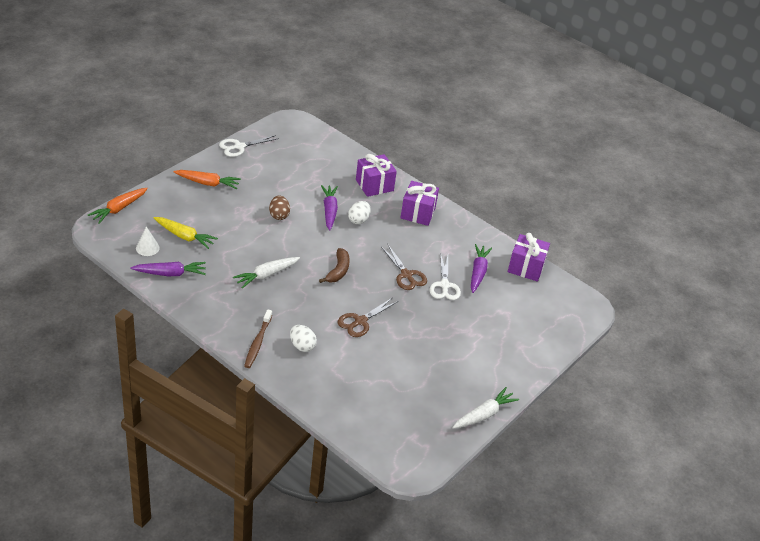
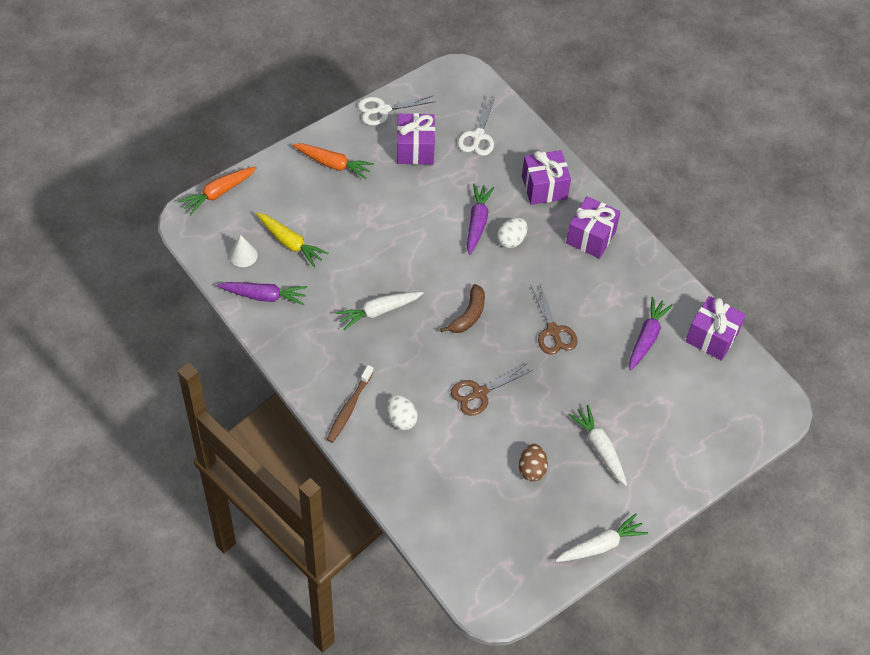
camera: 15 degrees right, 15 degrees up
(270, 169) = (415, 149): none -> purple gift
(279, 215) = (412, 223): brown egg -> brown egg (532, 469)
(444, 285) = (598, 352): white scissors -> white scissors (478, 136)
(464, 348) = (600, 448): none -> white carrot

